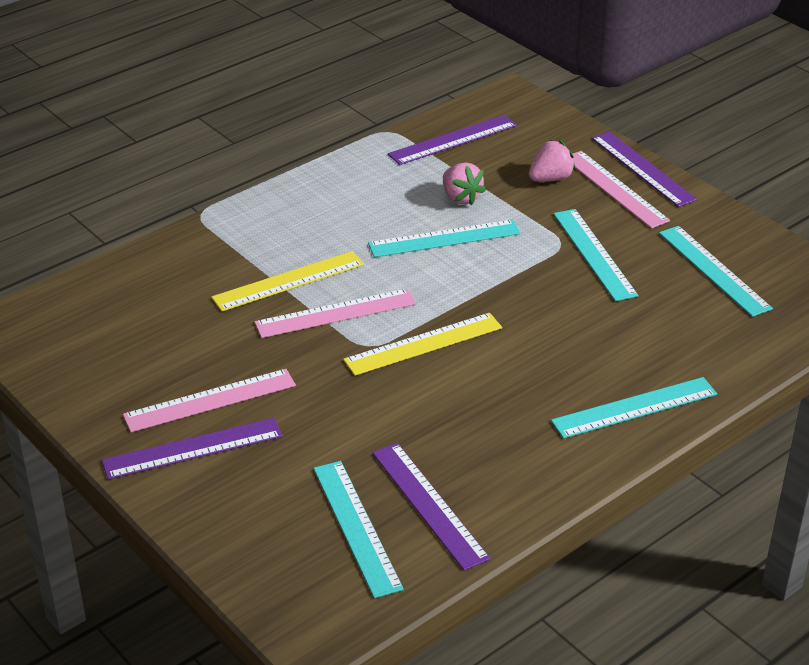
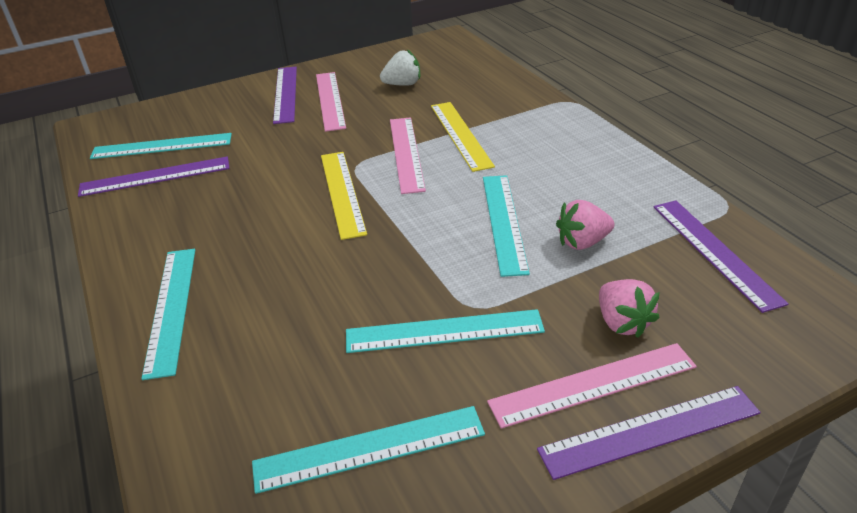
camera: 105 degrees right, 0 degrees up
(160, 344) = (402, 84): none -> white strawberry

